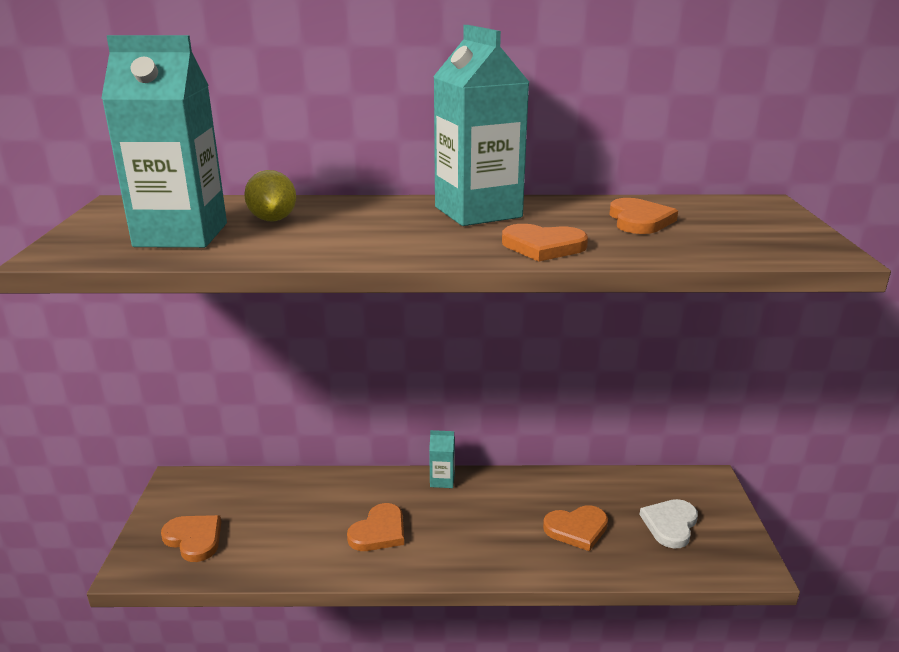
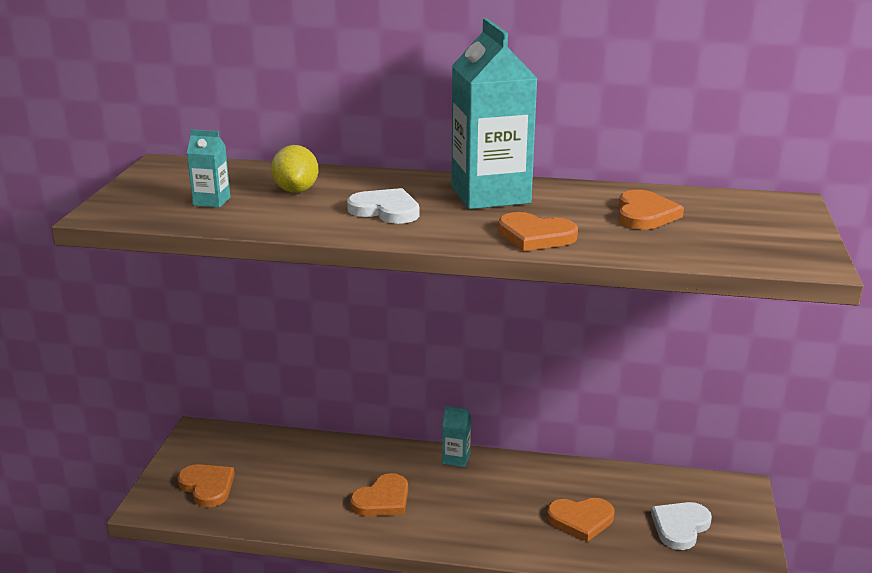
camera: 10 degrees right, 0 degrees up
(181, 235) = (212, 201): turquoise carton -> turquoise carton, size x0.43
(376, 232) = (386, 210): none -> white heart

